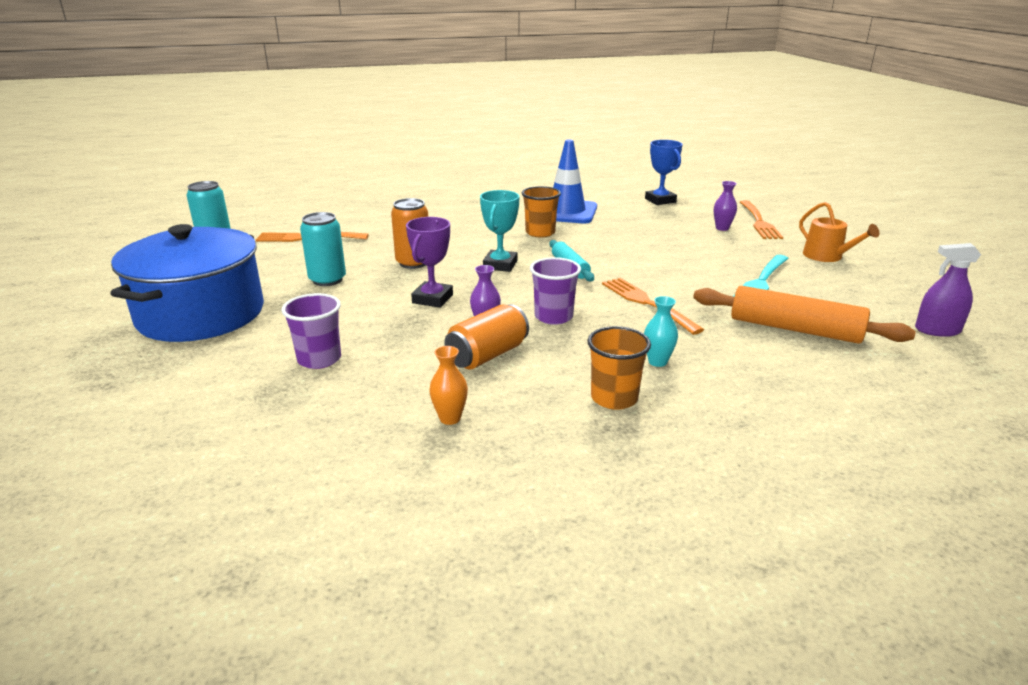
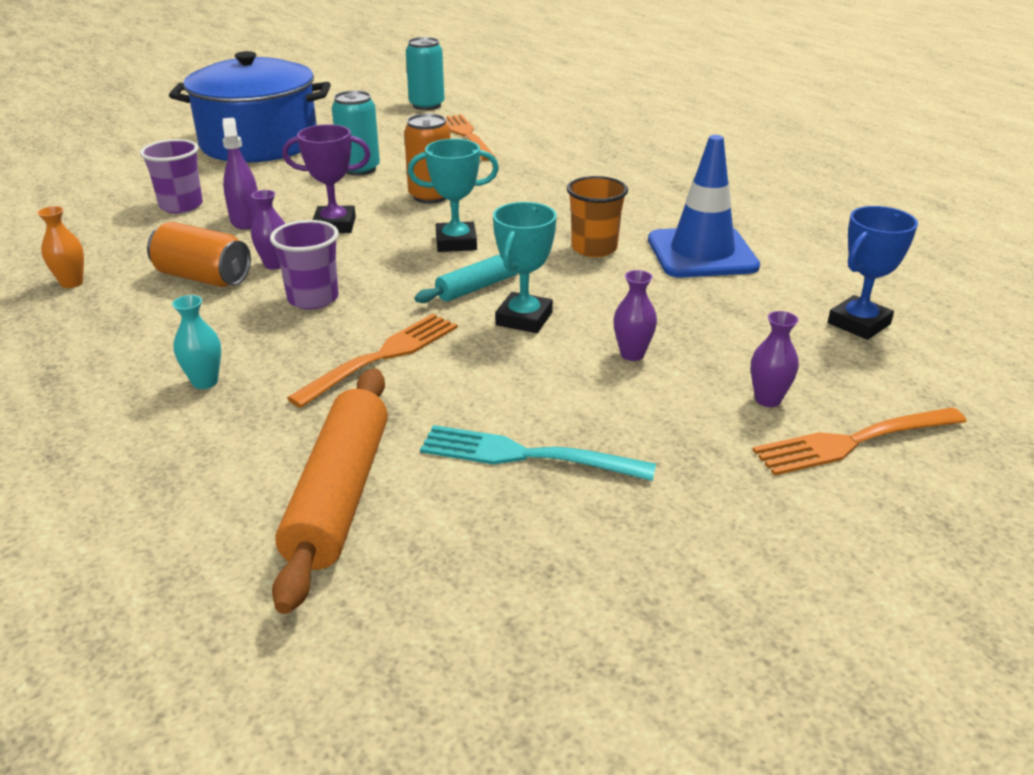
camera: 70 degrees right, 5 degrees up
(614, 398) = (112, 363): orange cup -> none
(618, 262) = (524, 319): none -> turquoise trophy
(670, 245) = (632, 354): none -> purple vase
(827, 256) = (715, 537): orange watering can -> none
(937, 330) = (394, 685): purple spray bottle -> purple spray bottle (246, 220)

